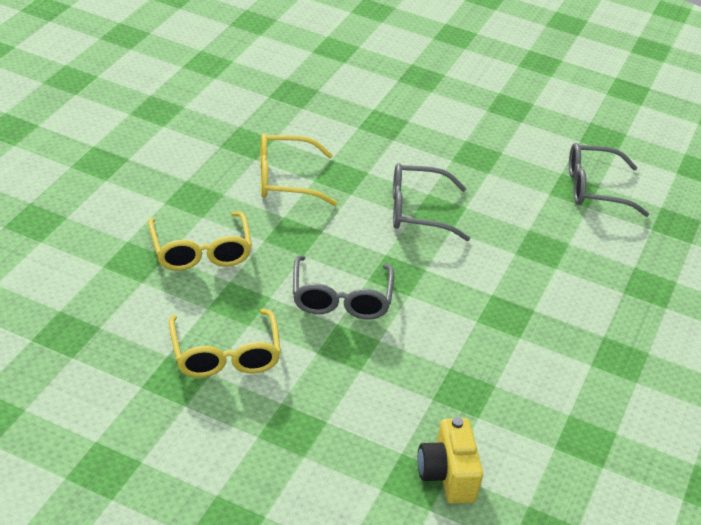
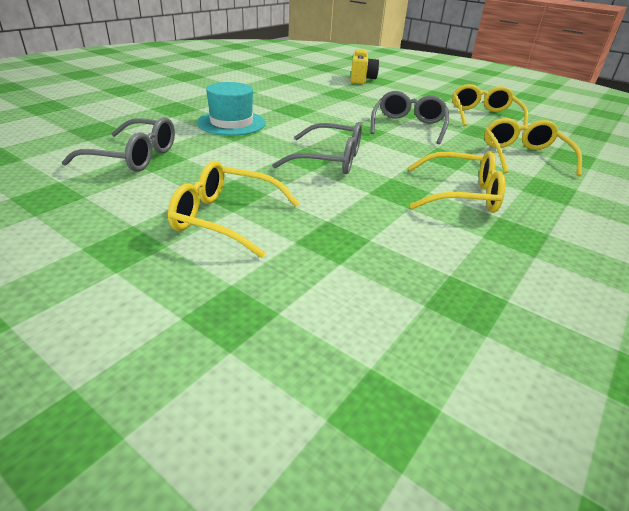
camera: 165 degrees left, 5 degrees down
(466, 133) = (225, 218): none -> yellow glasses
(558, 264) = (231, 123): none -> turquoise hat

